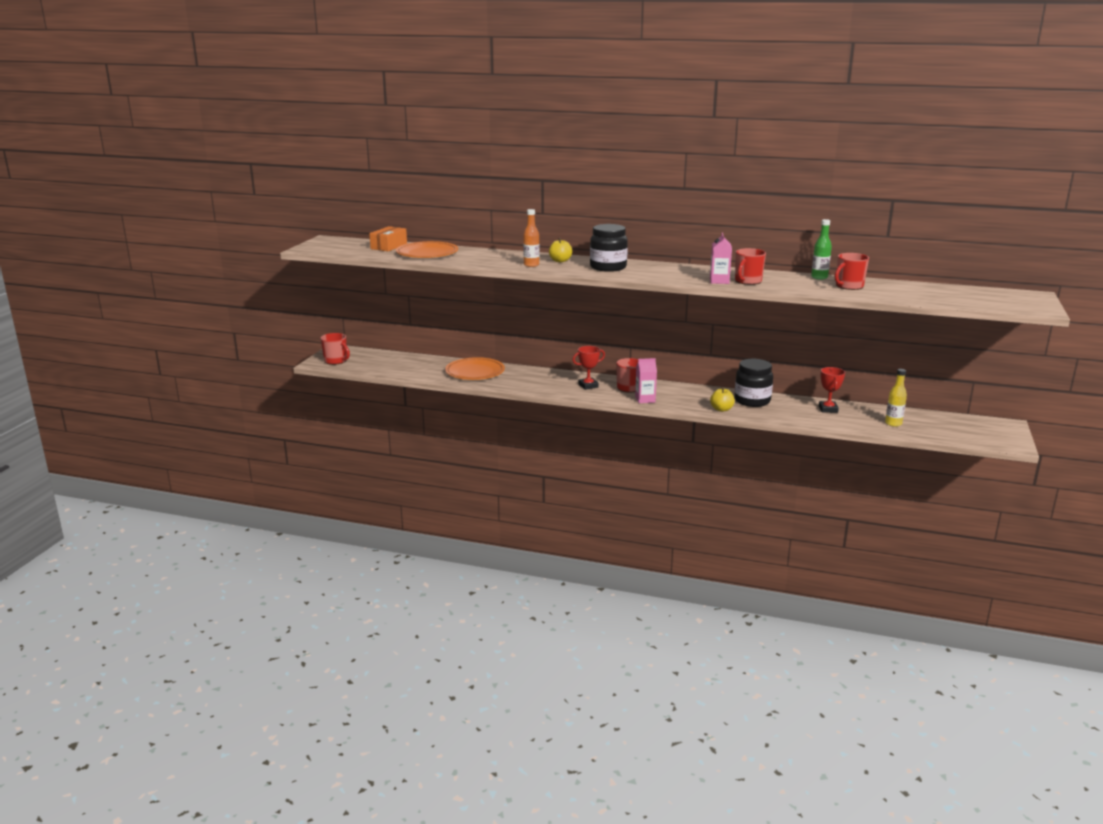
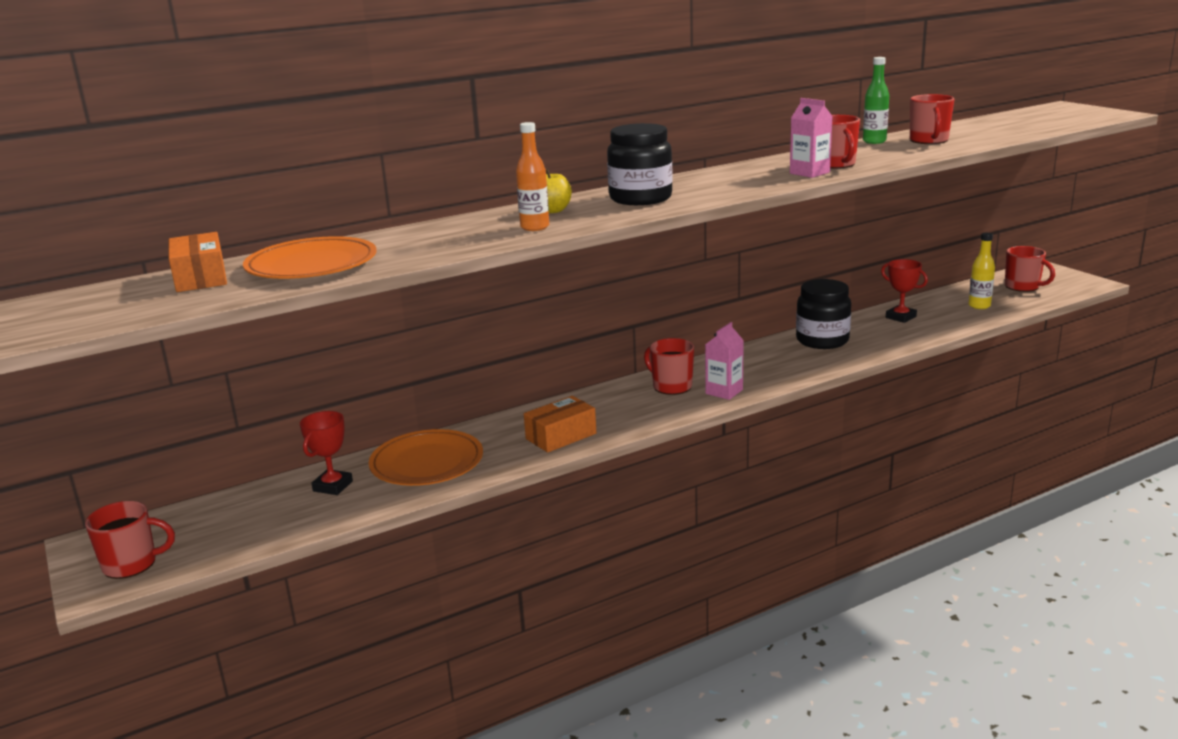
camera: 45 degrees left, 0 degrees up
(539, 385) = (561, 436): none -> orange box
(588, 386) = (621, 407): red trophy -> red trophy (333, 486)
(721, 409) = (822, 364): yellow apple -> none
(956, 427) = (1023, 287): none -> red mug

